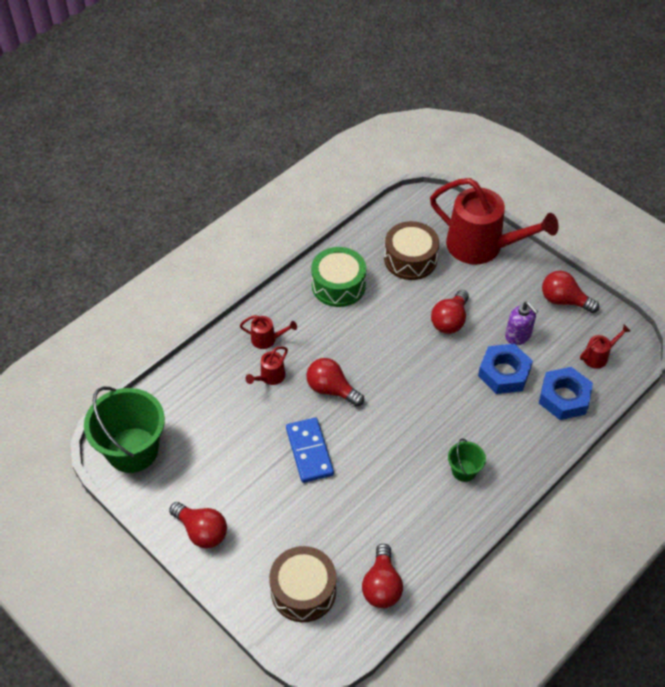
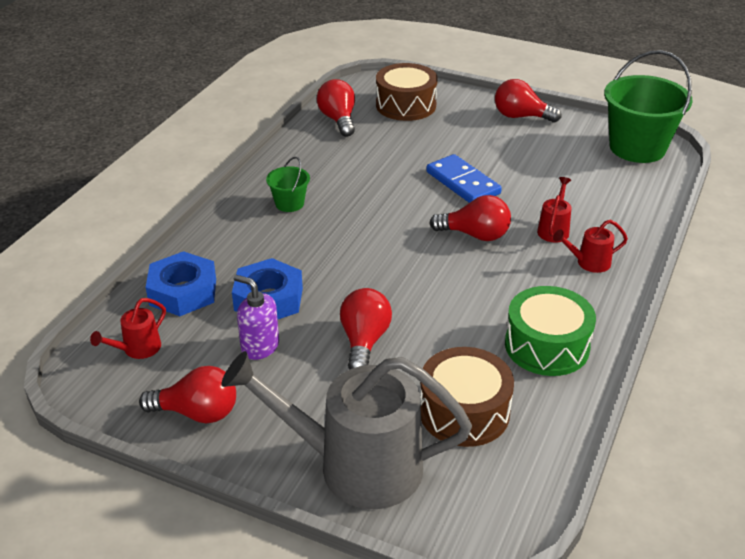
camera: 160 degrees right, 15 degrees down
(482, 247) = (354, 466): red watering can -> grey watering can

